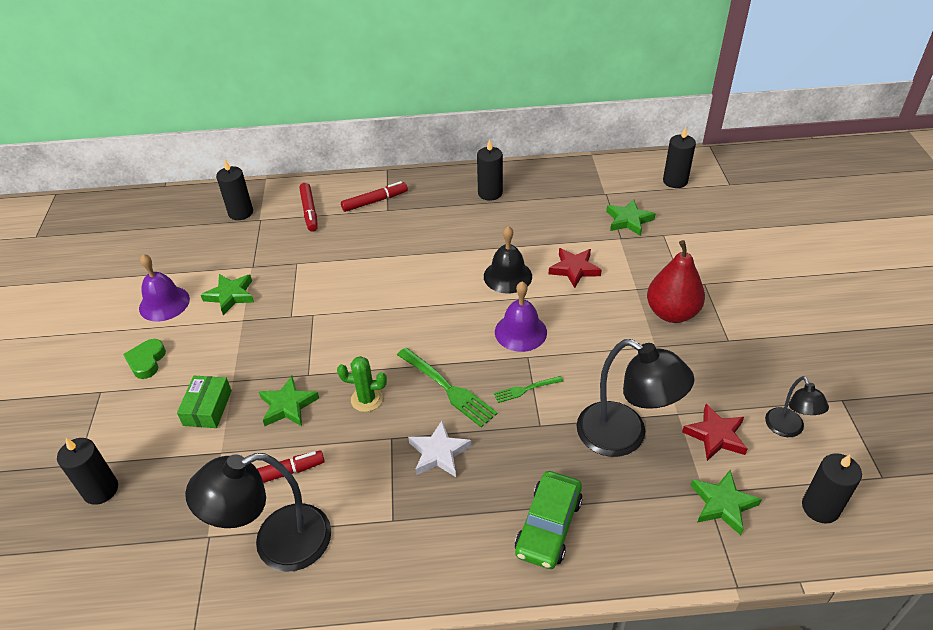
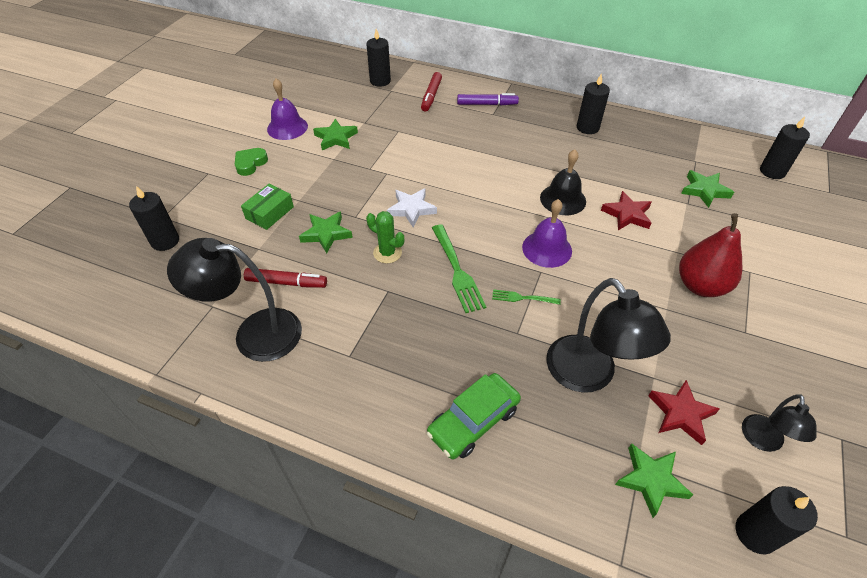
camera: 25 degrees right, 5 degrees up
(375, 201) = (487, 104): red marker -> purple marker
(439, 453) = (418, 319): white star -> white star (411, 209)

